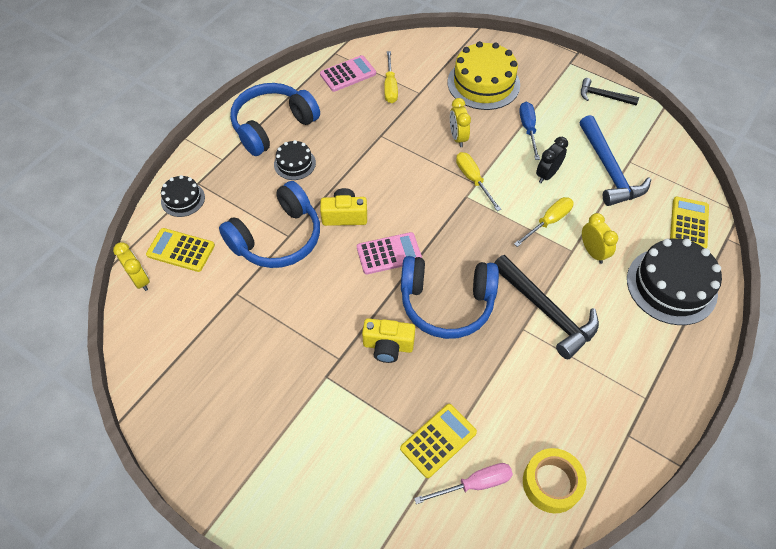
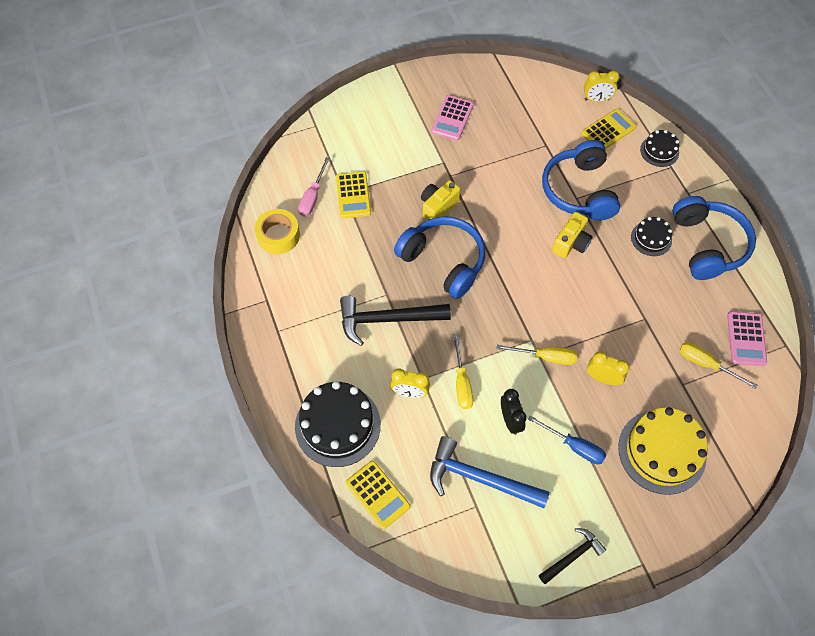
camera: 125 degrees right, 5 degrees up
(389, 253) = (513, 251): pink calculator -> pink calculator (452, 118)
(446, 303) = (443, 261): blue headphones -> blue headphones turned 90 degrees clockwise

